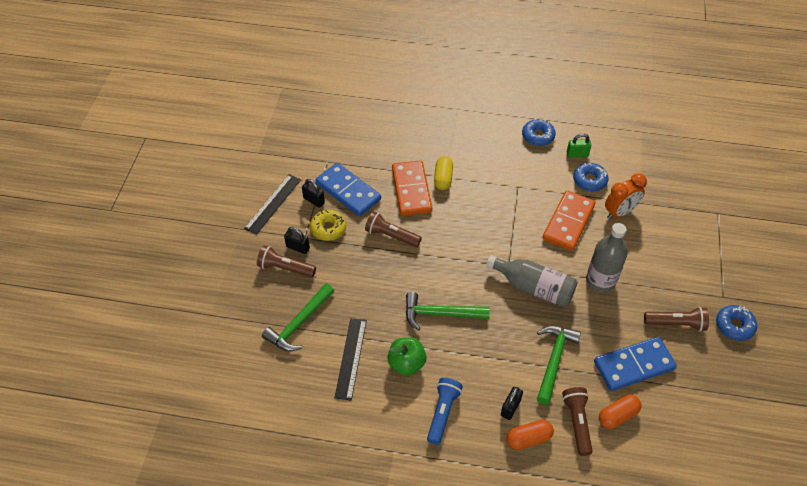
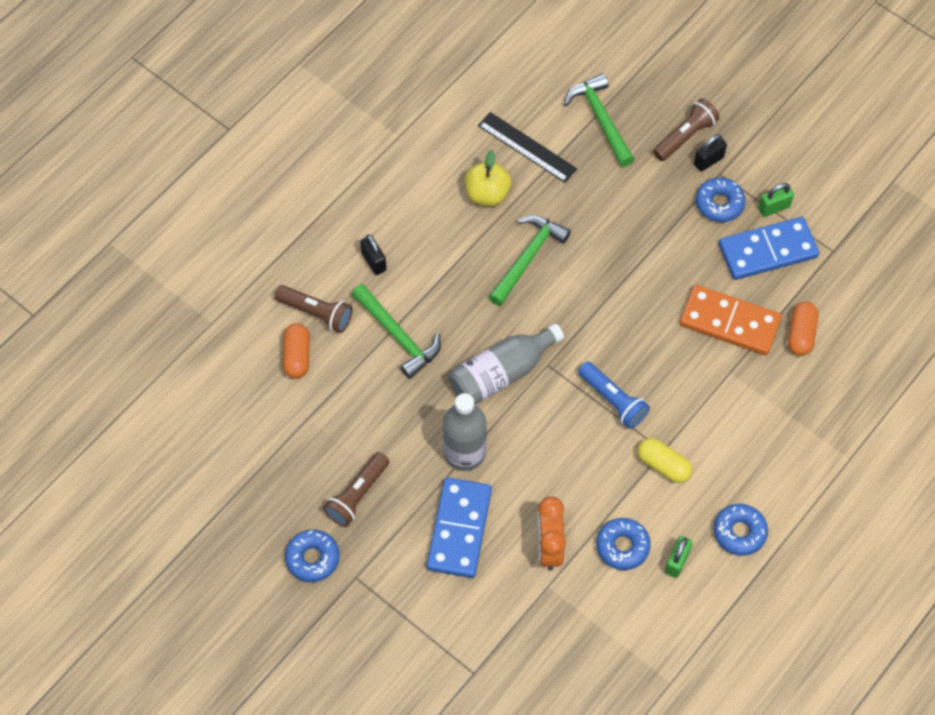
camera: 120 degrees right, 10 degrees up
(273, 203) = (793, 163): black ruler -> none
(314, 200) = (773, 208): black padlock -> green padlock
(328, 228) = (719, 203): yellow donut -> blue donut
(391, 236) = (668, 264): brown flashlight -> none
(406, 363) = (487, 194): green apple -> yellow apple
(442, 413) = (409, 198): blue flashlight -> blue flashlight (613, 400)
(443, 178) = (728, 369): yellow capsule -> yellow capsule (663, 465)
(528, 438) = (331, 258): orange capsule -> orange capsule (801, 334)
(568, 222) = (571, 474): orange domino -> none
(633, 365) = (339, 412): blue domino -> blue domino (459, 529)

